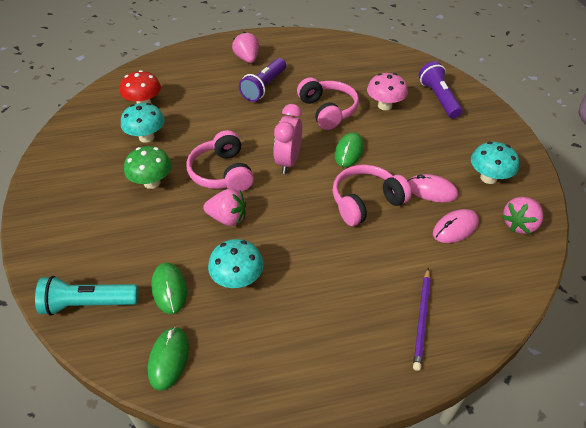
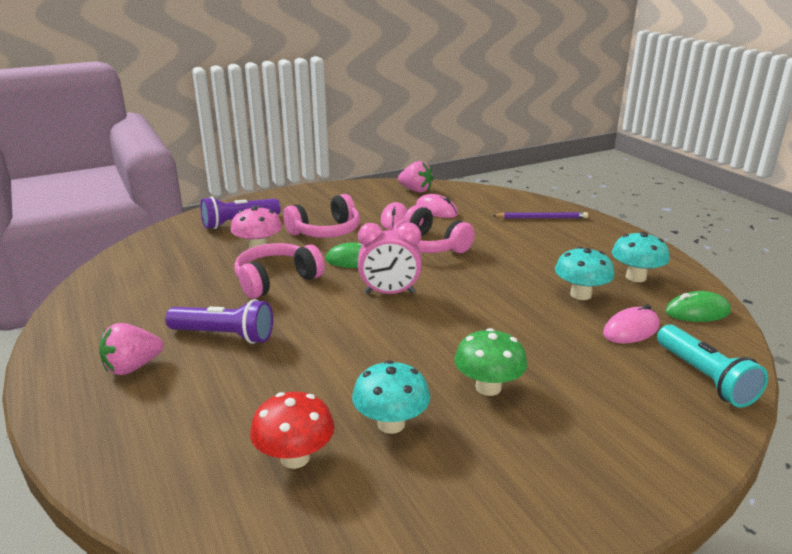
camera: 105 degrees left, 20 degrees down
(169, 289) = (631, 330): green mouse -> pink mouse
(222, 173) = (435, 334): pink headphones -> pink headphones (326, 231)
(227, 218) = (507, 315): pink strawberry -> none
(488, 178) = (364, 200): turquoise mushroom -> turquoise mushroom (636, 277)

